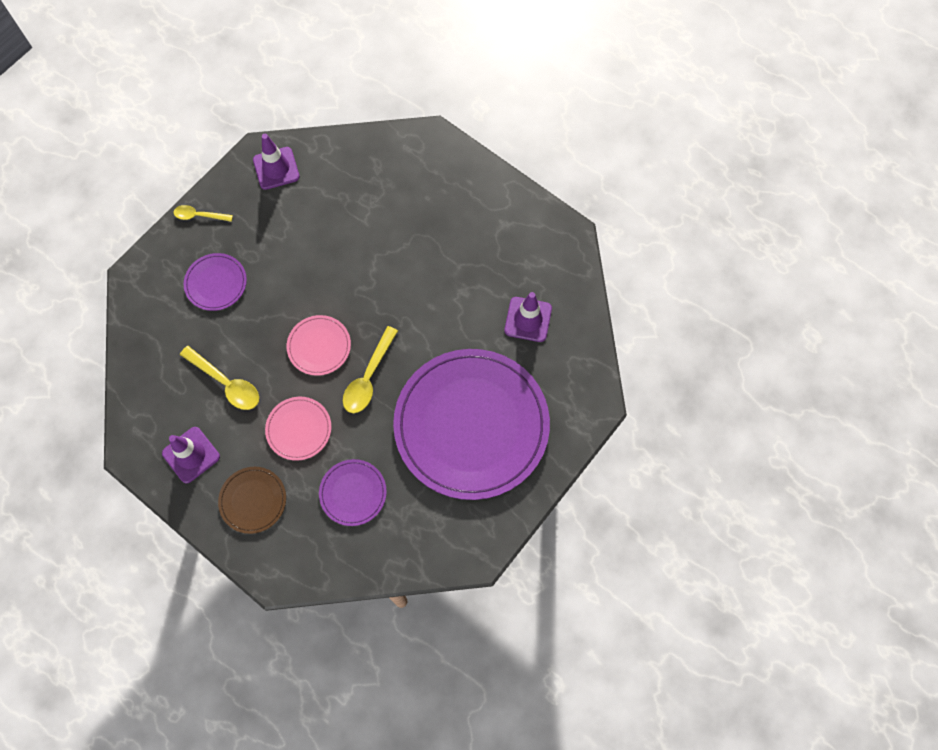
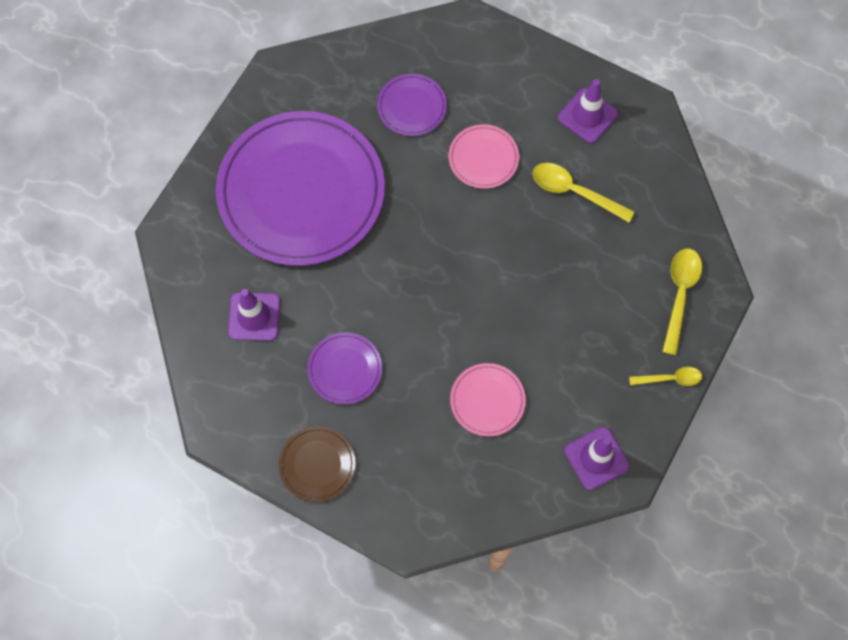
camera: 170 degrees right, 0 degrees up
(216, 283) = (622, 299): purple plate -> purple plate (345, 369)
(253, 500) = (511, 84): brown plate -> brown plate (317, 464)
(319, 346) = (484, 247): pink plate -> pink plate (487, 400)
(368, 377) = (422, 223): yellow spoon -> yellow spoon (680, 295)

